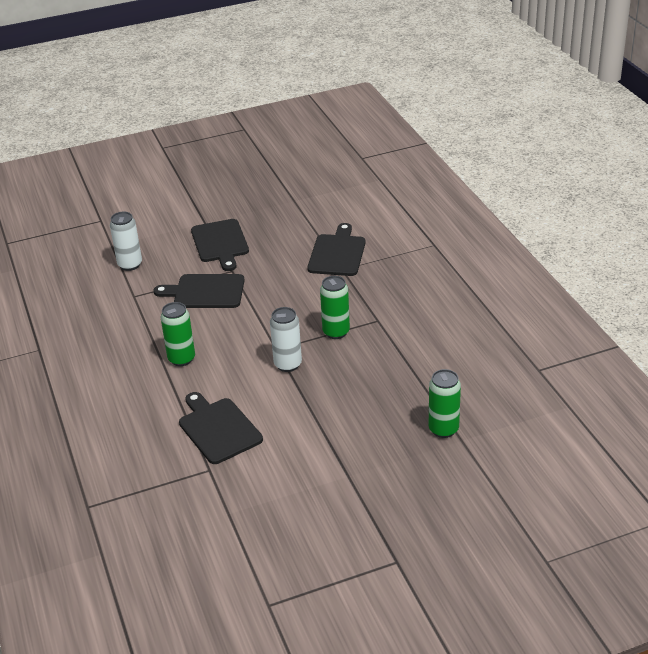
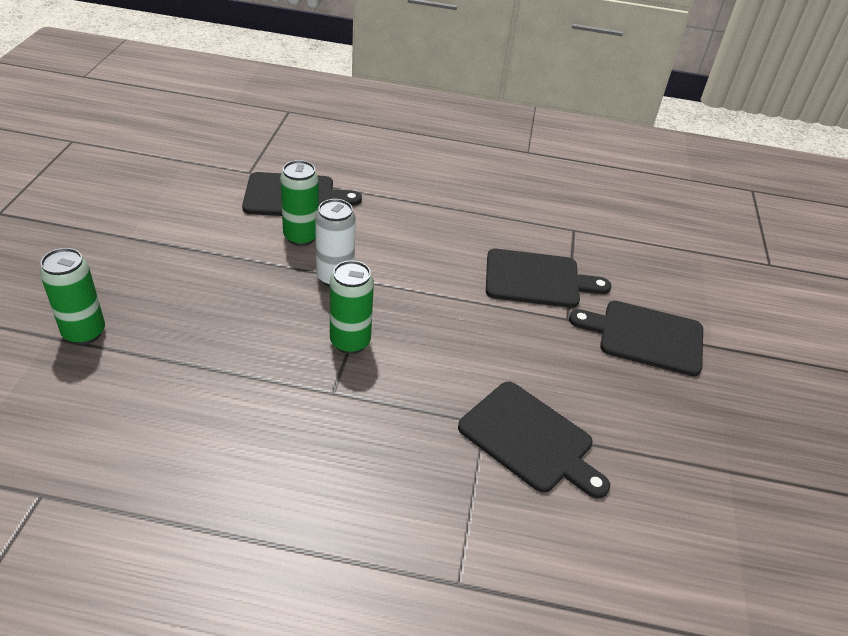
camera: 115 degrees right, 5 degrees up
(130, 265) = (644, 249): white can -> none
(181, 359) = (425, 217): green can -> green can (301, 237)
(205, 292) = (537, 279): black cutting board -> black cutting board turned 60 degrees clockwise

